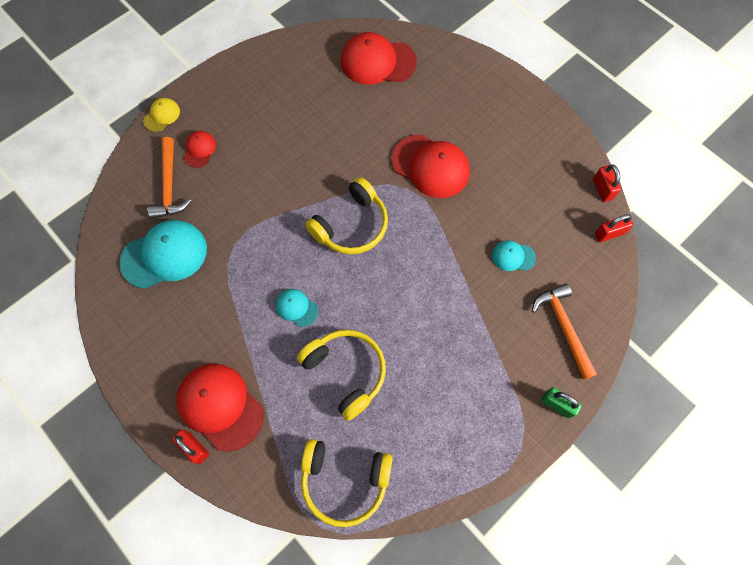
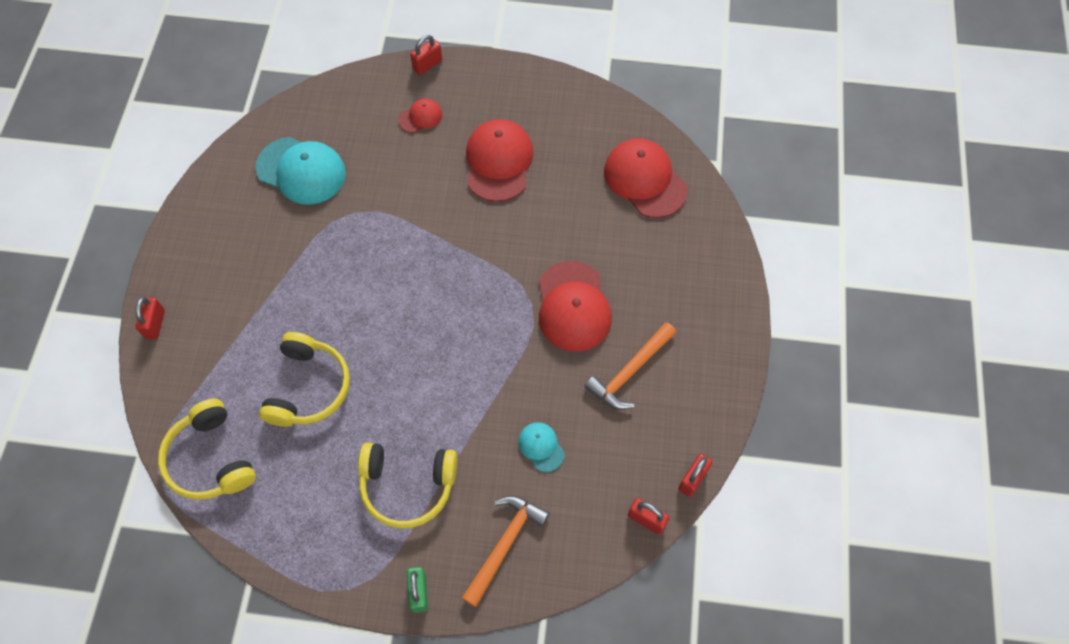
camera: 50 degrees right, 5 degrees down
(162, 115) = (427, 65): yellow cap -> red padlock
(169, 186) = (367, 123): orange hammer -> orange hammer (630, 372)
(220, 406) = (203, 315): red cap -> red cap (498, 162)
(296, 308) = (336, 304): turquoise cap -> none
(351, 225) = (452, 287): yellow headphones -> yellow headphones (407, 486)

